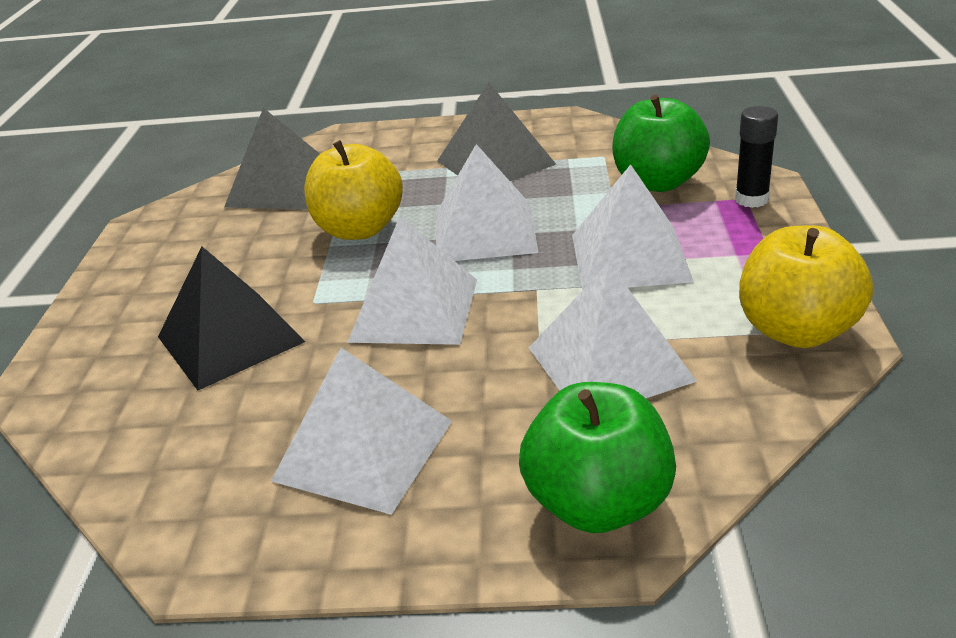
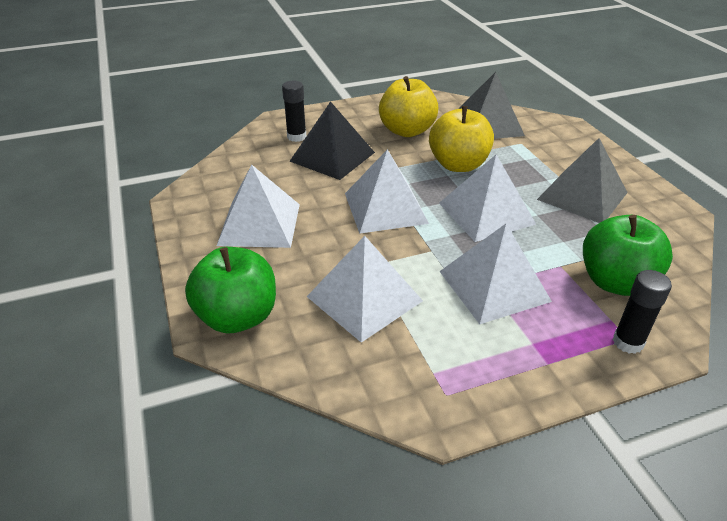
camera: 65 degrees right, 5 degrees up
(125, 371) = (296, 137): none -> black glue stick
(796, 330) = (443, 390): yellow apple -> yellow apple (407, 131)

